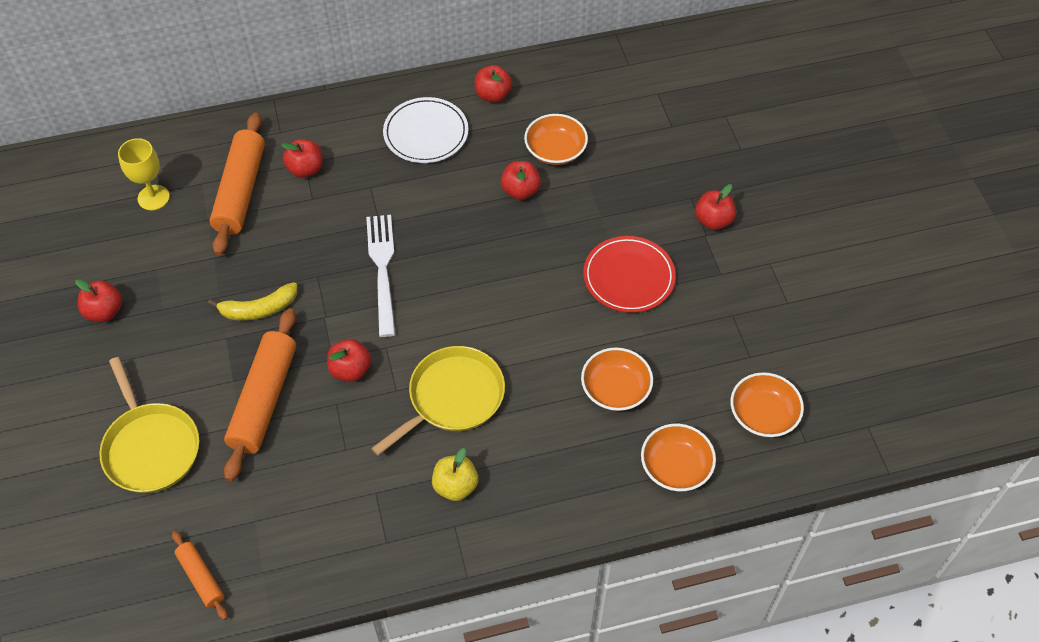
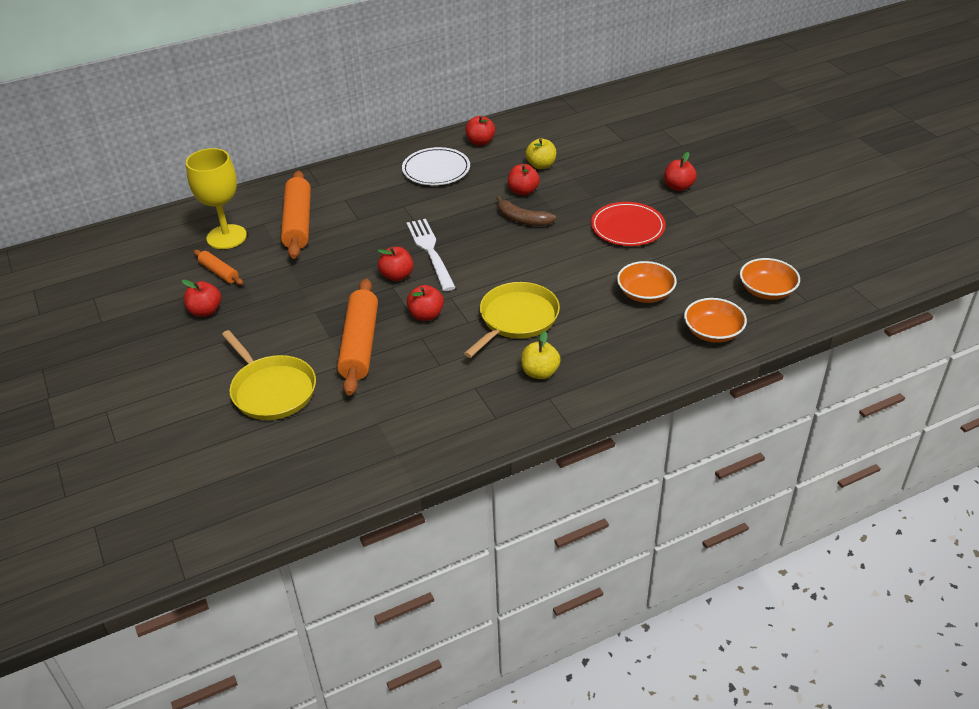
camera: 10 degrees left, 15 degrees down
(153, 197) = (226, 237): yellow goblet -> yellow goblet, size x1.51
(201, 578) = (343, 468): orange rolling pin -> orange rolling pin (219, 272)
(259, 309) = (337, 290): yellow banana -> none
(305, 169) = (347, 203): red apple -> red apple (397, 276)
(506, 238) = (522, 219): none -> brown banana
(555, 150) = (541, 165): orange bowl -> yellow apple

